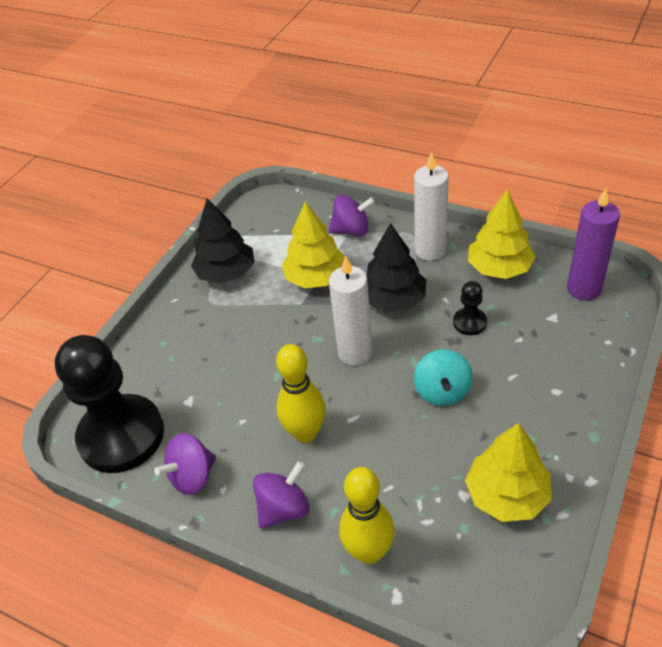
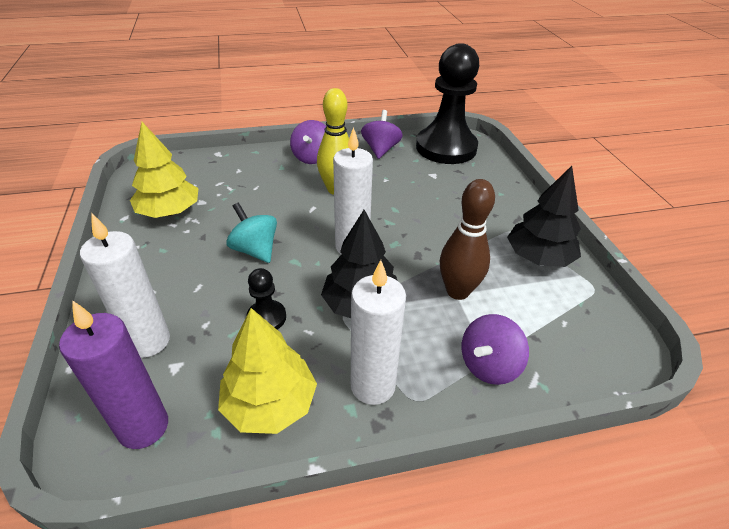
camera: 135 degrees right, 5 degrees down
(316, 277) = (457, 291): yellow tree -> brown bowling pin
(369, 552) = (246, 161): yellow bowling pin -> none
(568, 344) = (148, 341): none -> white candle

